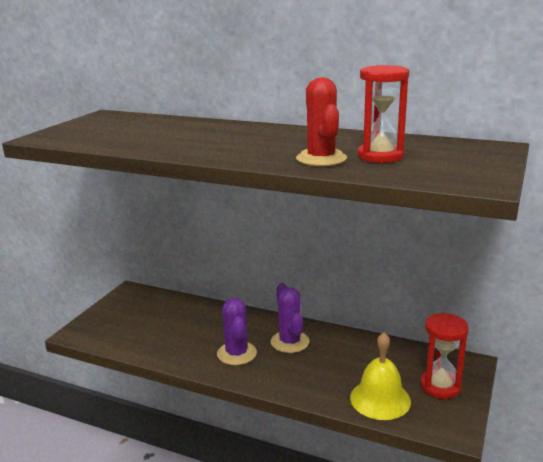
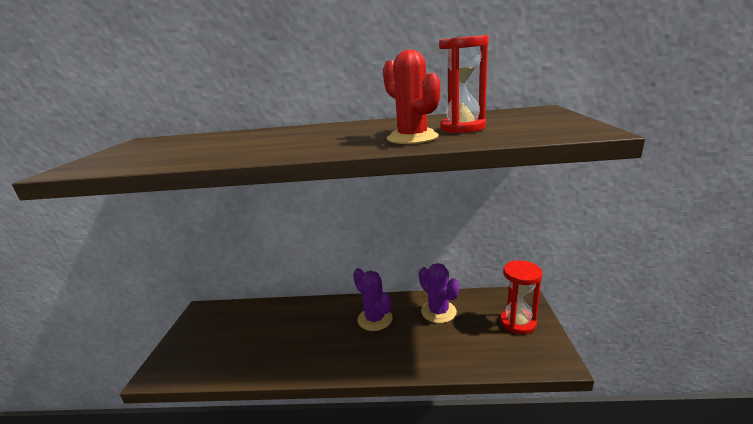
camera: 20 degrees left, 0 degrees up
(237, 353) = (333, 345): purple cactus -> purple cactus (438, 311)
(380, 399) = (481, 350): yellow bell -> none

